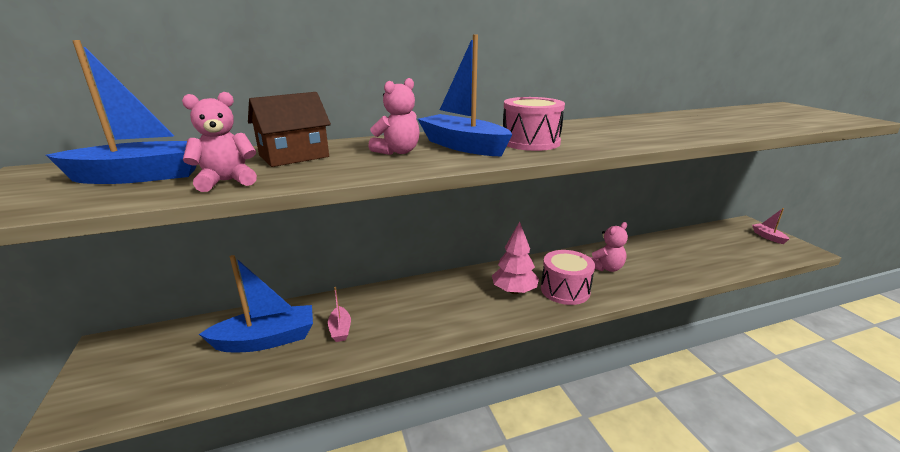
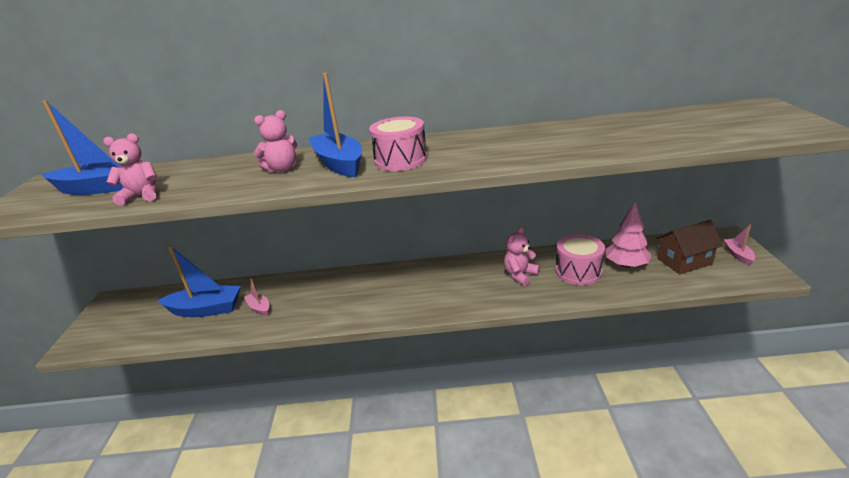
camera: 20 degrees right, 5 degrees up
(294, 156) = (206, 172): brown house -> brown house (684, 261)
(340, 329) = (259, 308): pink boat -> pink boat turned 135 degrees clockwise
(514, 291) = (416, 290): pink tree -> pink tree (626, 265)
(565, 290) = (462, 294): pink drum -> pink drum (578, 271)
(606, 268) = (520, 275): pink teddy bear -> pink teddy bear turned 150 degrees clockwise

